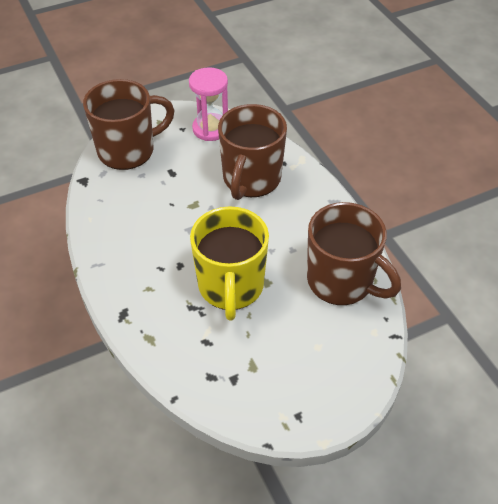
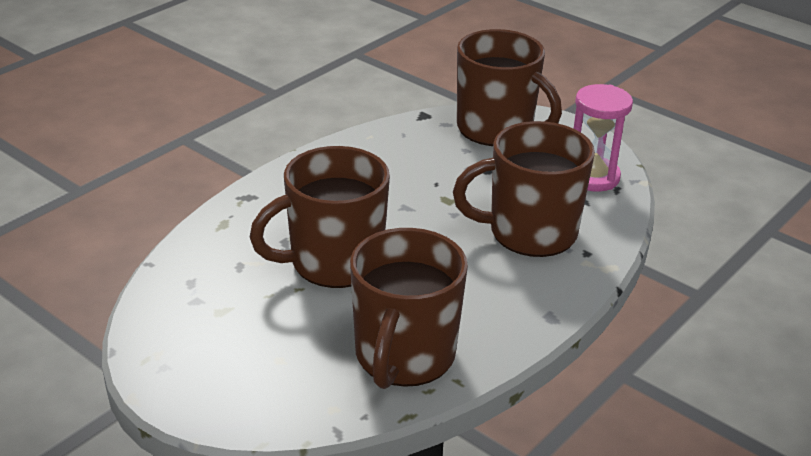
camera: 65 degrees right, 15 degrees down
(231, 287) = (333, 262): yellow mug -> brown mug

